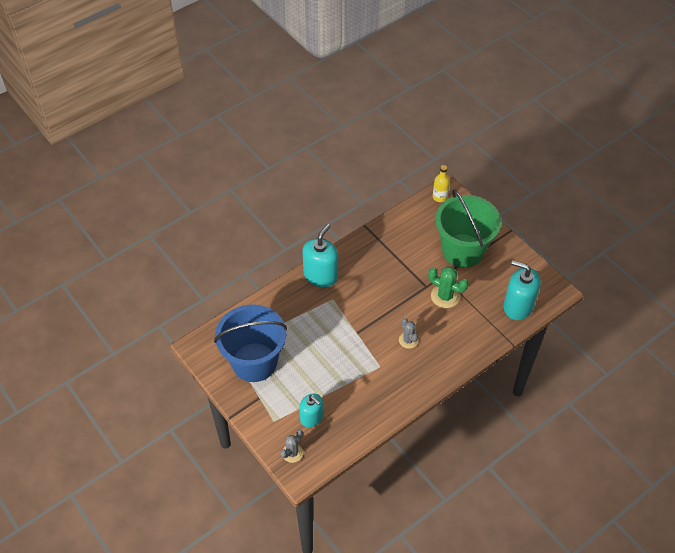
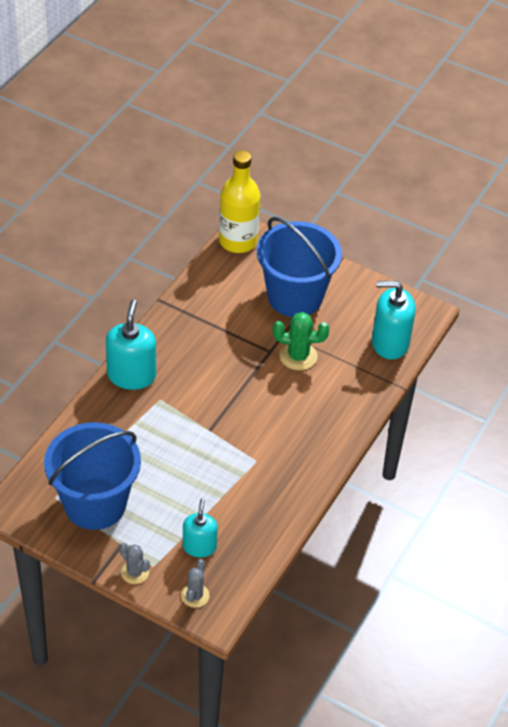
camera: 25 degrees left, 5 degrees down
(311, 417) = (199, 546): turquoise soap dispenser -> turquoise soap dispenser turned 105 degrees counterclockwise
(408, 340) = (277, 420): grey cactus -> grey cactus (135, 572)
(439, 197) = (238, 241): yellow bottle -> yellow bottle, size x1.94
(462, 250) = (295, 297): green bucket -> blue bucket

